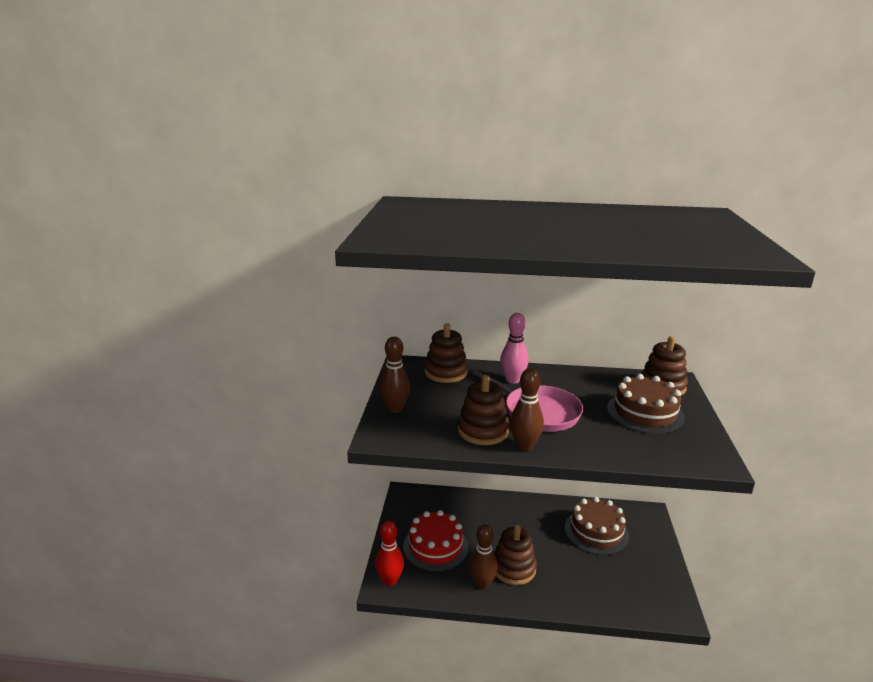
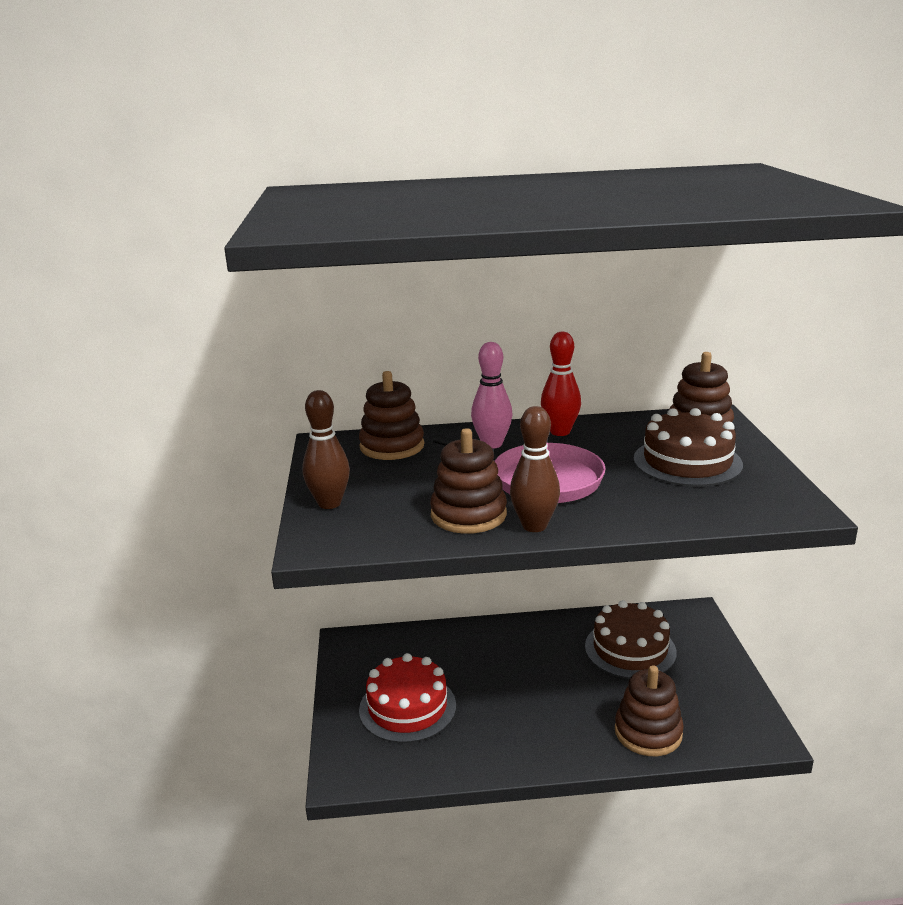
camera: 10 degrees left, 0 degrees up
(390, 580) = (350, 767): red bowling pin -> red bowling pin (560, 432)
(482, 584) = (487, 747): brown bowling pin -> none
(513, 568) = (527, 717): brown stacking toy -> brown stacking toy (648, 732)

